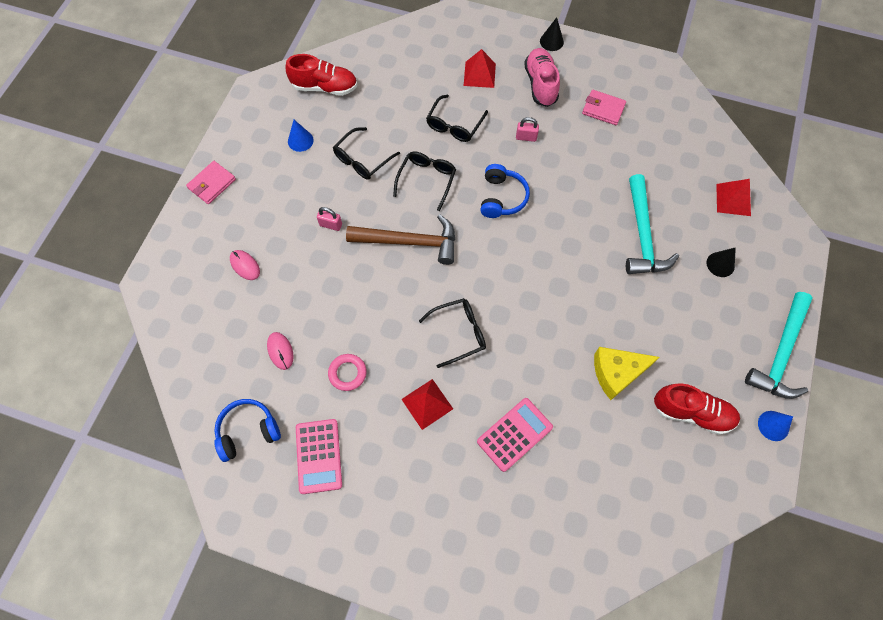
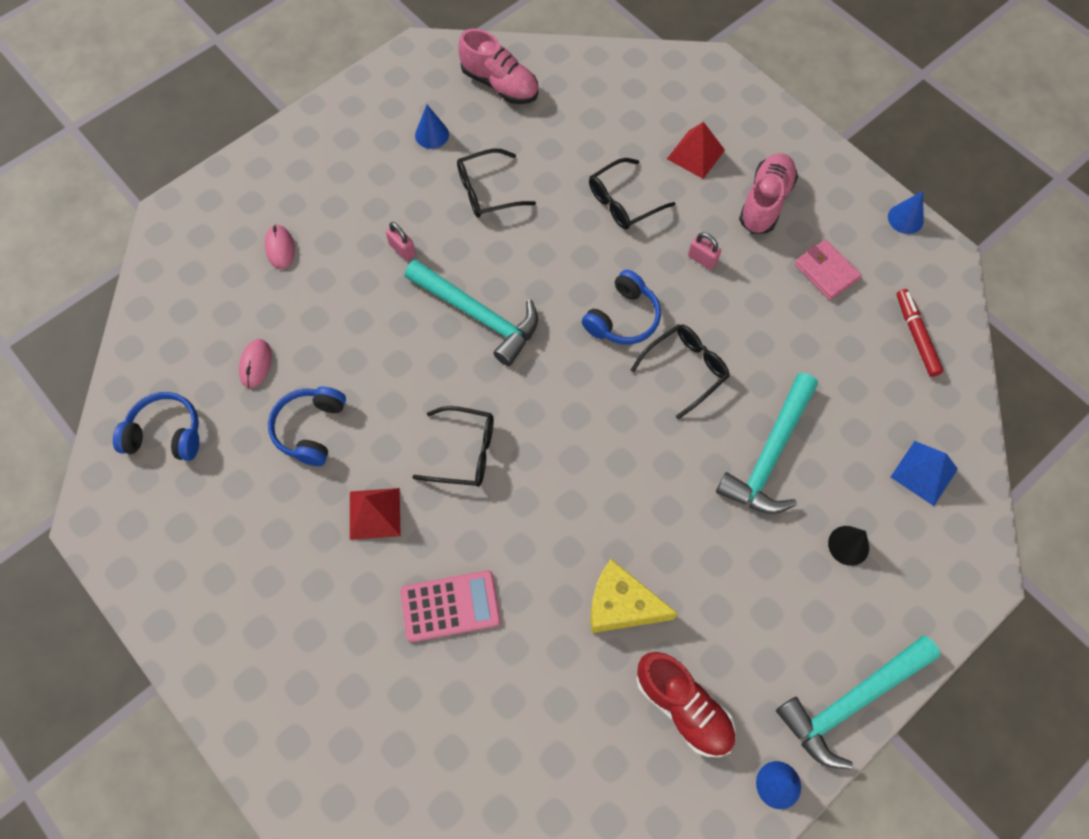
camera: 30 degrees right, 0 degrees up
(212, 184) = (304, 138): pink wallet -> none
(319, 456) = (220, 504): pink calculator -> none
(324, 87) = (500, 84): red shoe -> pink shoe
(347, 373) = (310, 429): pink ring -> blue headphones
(409, 242) = (478, 315): brown hammer -> turquoise hammer
(427, 180) = (546, 252): black glasses -> black glasses (685, 369)
(551, 41) = (816, 155): black cone -> none
(627, 56) = (905, 219): none -> blue cone
(677, 122) = (916, 336): none -> red marker
(733, 199) = (924, 473): red pyramid -> blue pyramid

